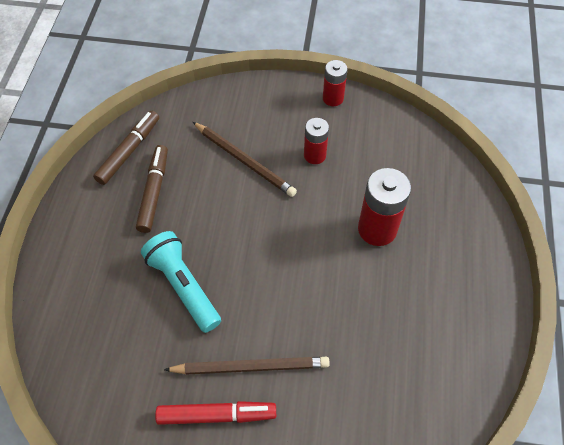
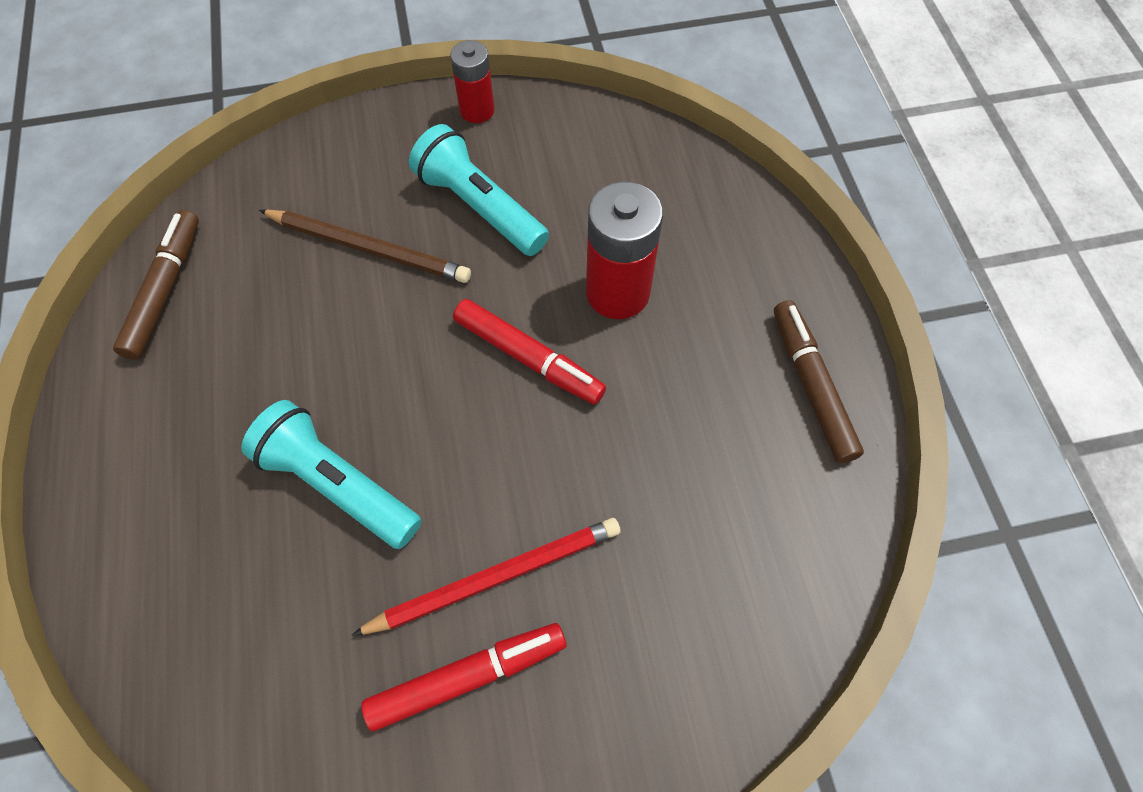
camera: 20 degrees left, 5 degrees up
(154, 192) = (232, 344): brown marker -> brown marker (811, 385)
(251, 366) = (495, 577): brown pencil -> red pencil
(312, 250) = (529, 357): none -> red marker
(314, 155) = (479, 207): red battery -> turquoise flashlight

